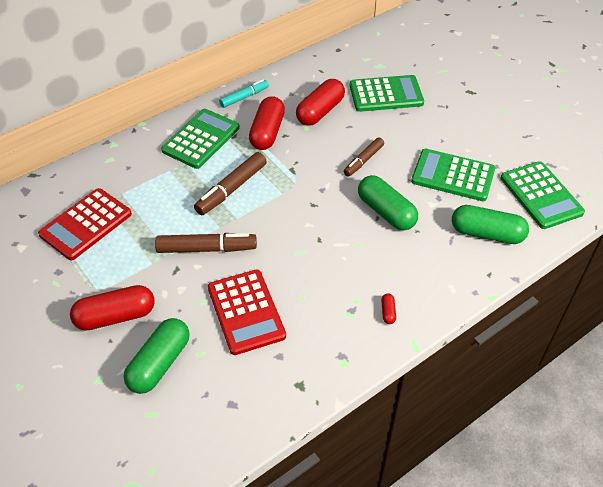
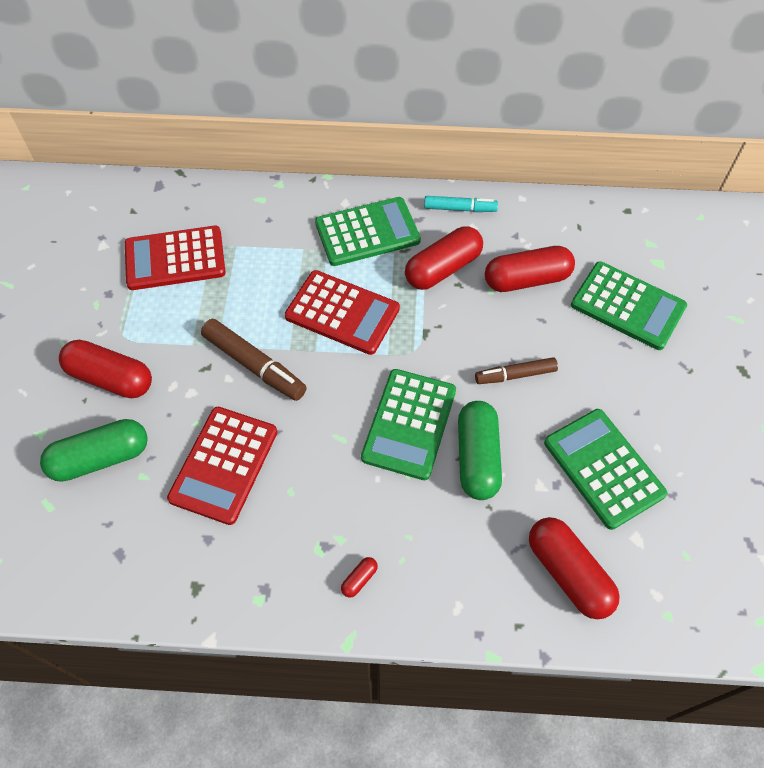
camera: 40 degrees right, 10 degrees up
(232, 189) = (342, 313): brown marker -> red calculator
(487, 234) = (568, 573): green capsule -> red capsule
(541, 195) = (691, 575): green calculator -> green calculator (409, 424)

